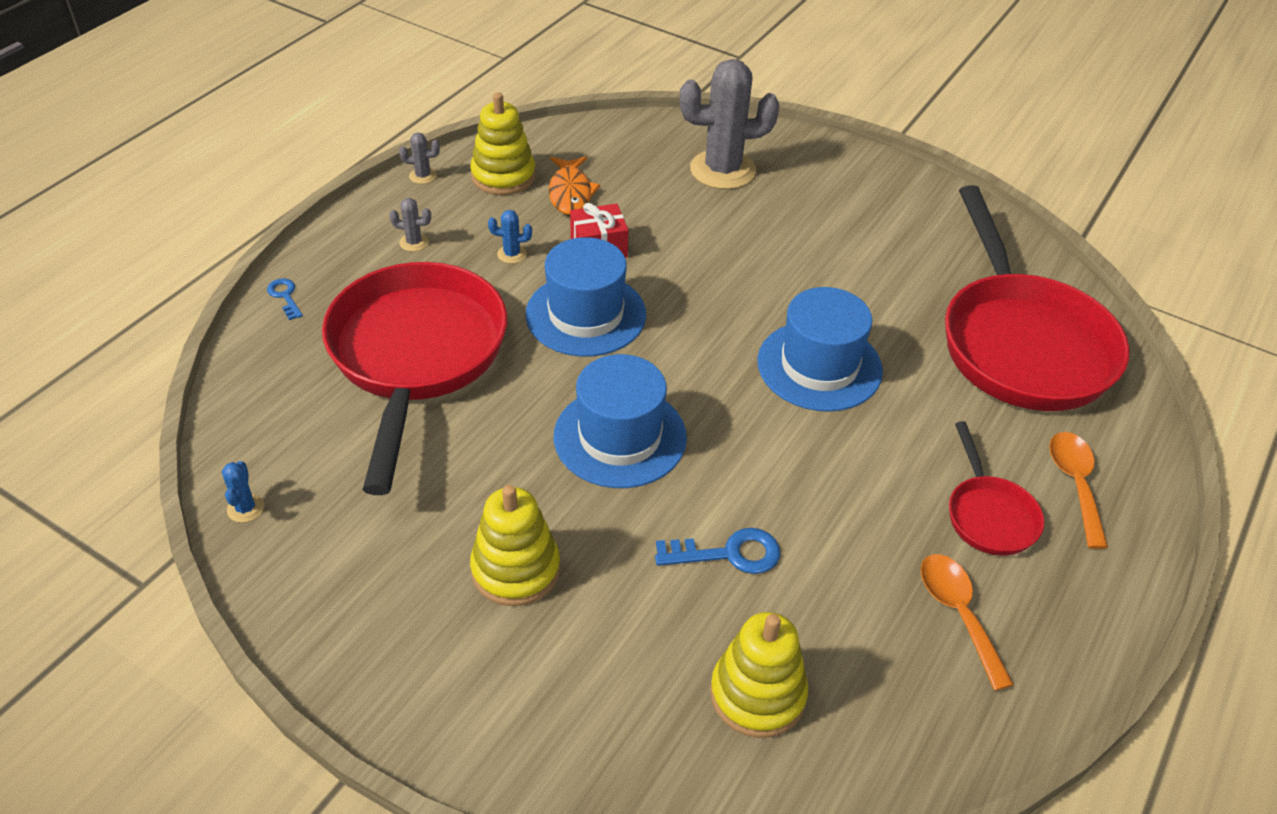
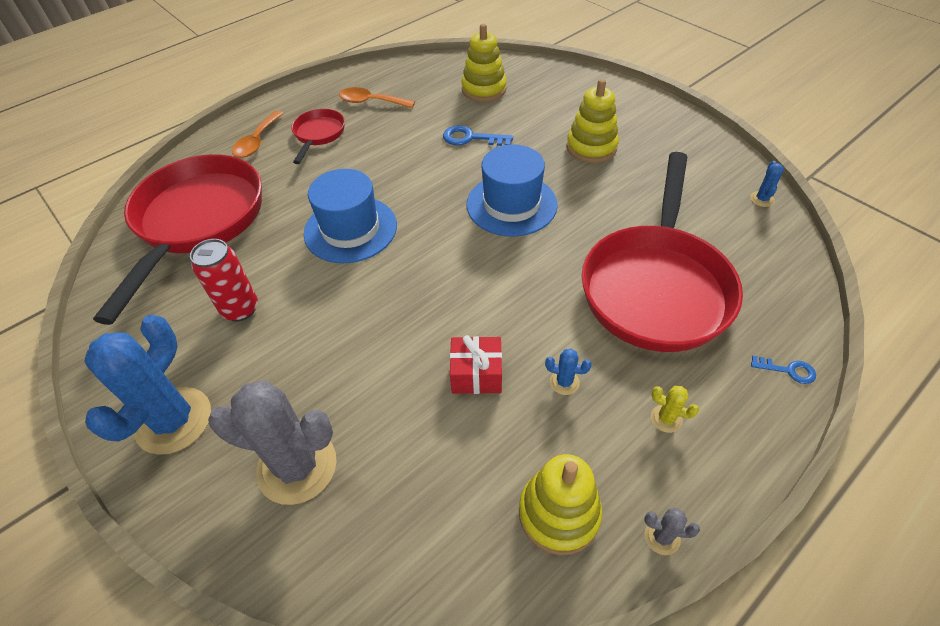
camera: 160 degrees left, 5 degrees up
(285, 296) = (788, 370): blue key -> blue key turned 60 degrees counterclockwise
(414, 242) = (666, 419): grey cactus -> yellow cactus
(570, 193) = (484, 463): orange fish -> none
(586, 314) = (509, 301): blue hat -> none
(850, 179) = (174, 420): none -> blue cactus
(873, 263) = (240, 309): none -> red can
(958, 613) = (371, 102): orange spoon -> orange spoon turned 105 degrees clockwise

